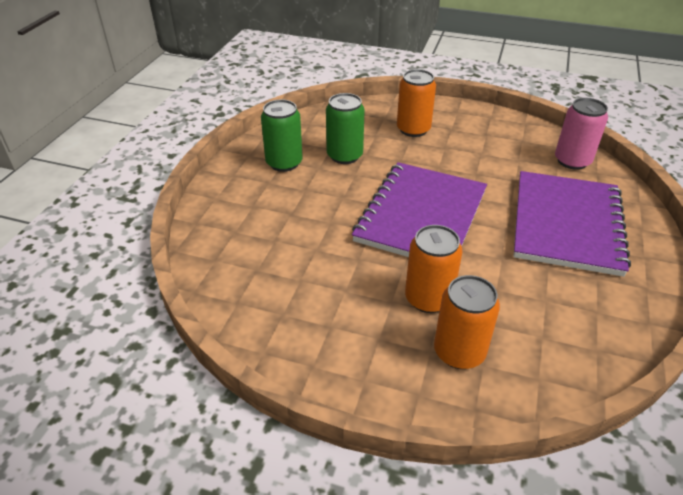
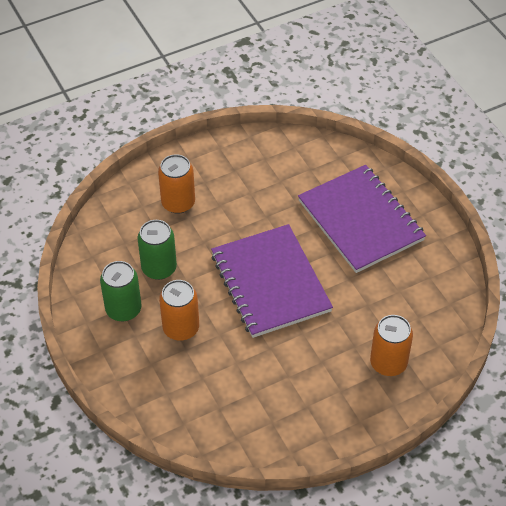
camera: 45 degrees left, 10 degrees up
(428, 298) = (339, 342): orange can -> orange can (181, 328)
(572, 161) = (315, 156): pink can -> none

